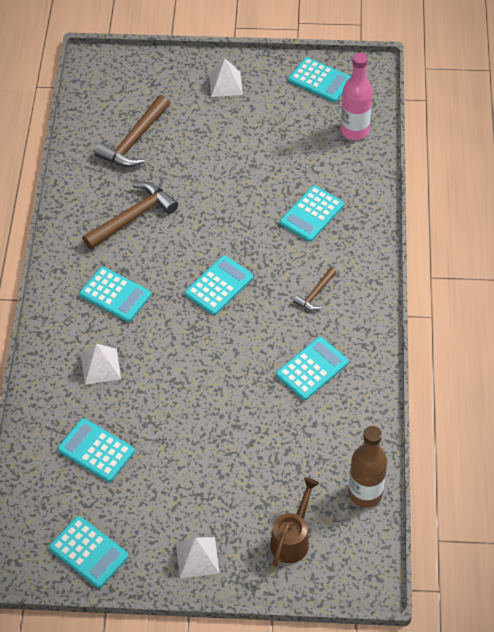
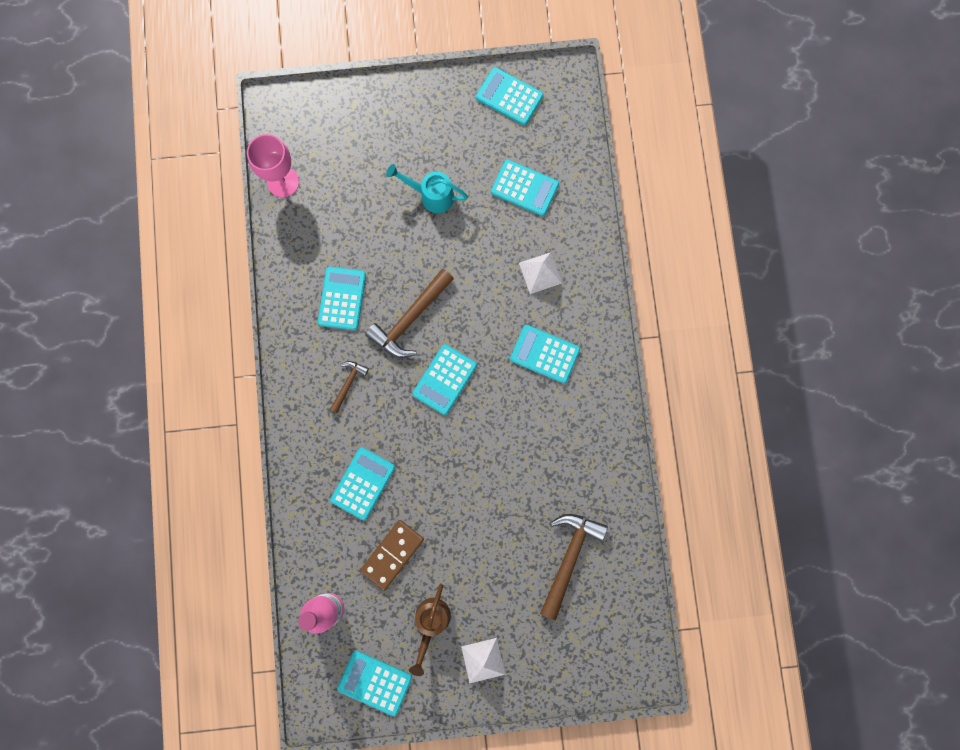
camera: 170 degrees right, 25 degrees up
(133, 217) = (548, 452): brown hammer -> brown hammer (410, 319)
(197, 557) = (418, 105): white pyramid -> none
(200, 457) = (431, 195): none -> turquoise watering can
(292, 160) = (392, 554): none -> brown domino
(292, 538) = (341, 132): brown watering can -> brown watering can (431, 623)
(312, 369) = (342, 298): turquoise calculator -> turquoise calculator turned 150 degrees clockwise
(365, 493) = (283, 182): brown bottle -> pink goblet

